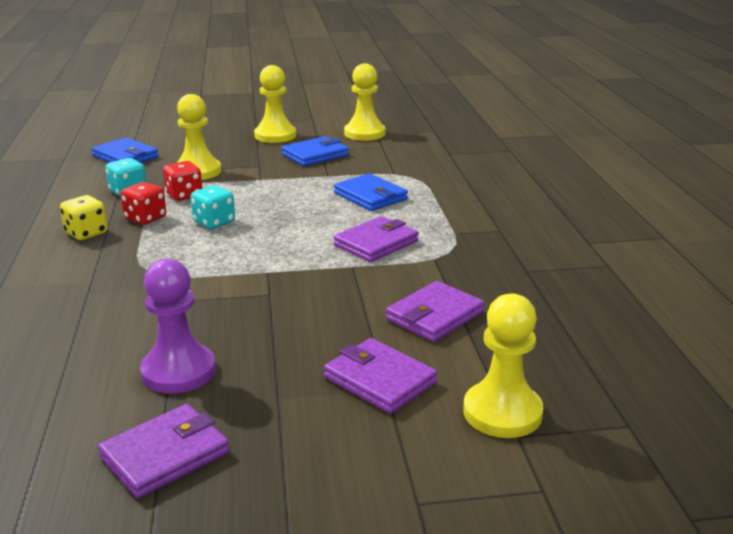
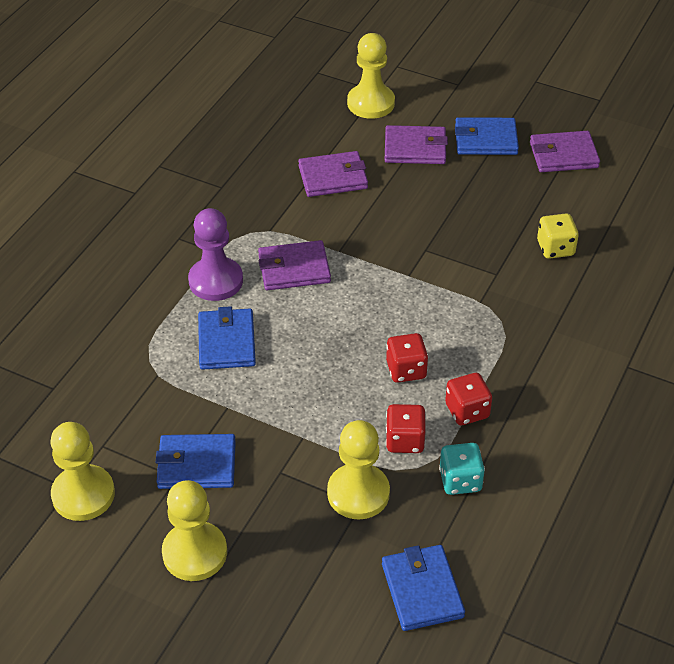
camera: 145 degrees left, 20 degrees up
(86, 233) = (534, 410): yellow dice -> yellow dice (555, 248)
(178, 371) = (529, 206): purple pawn -> purple pawn (216, 281)
(214, 222) = (406, 370): turquoise dice -> red dice
(297, 429) = (486, 140): none -> blue wallet
(380, 380) = (415, 148): purple wallet -> purple wallet turned 75 degrees counterclockwise

